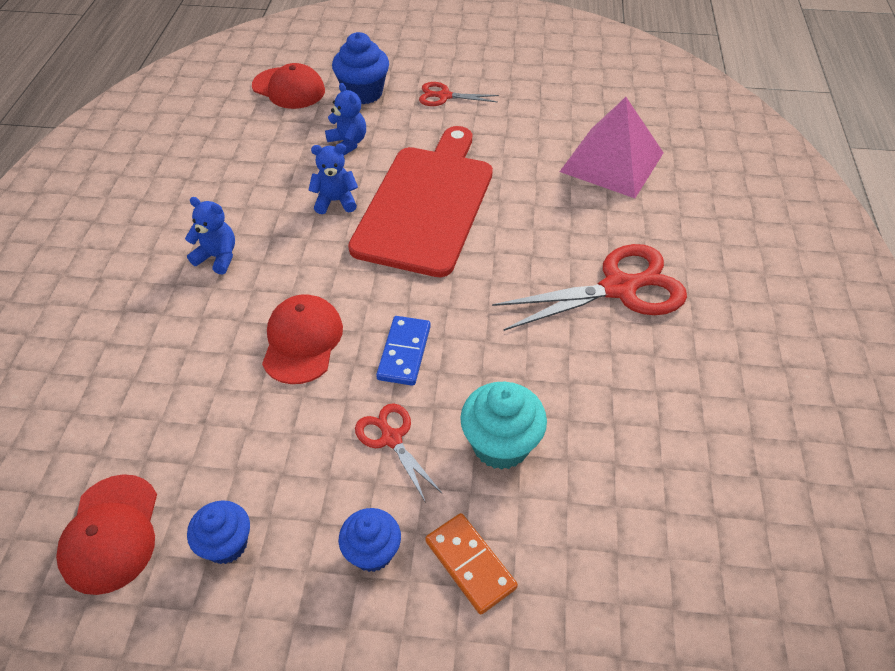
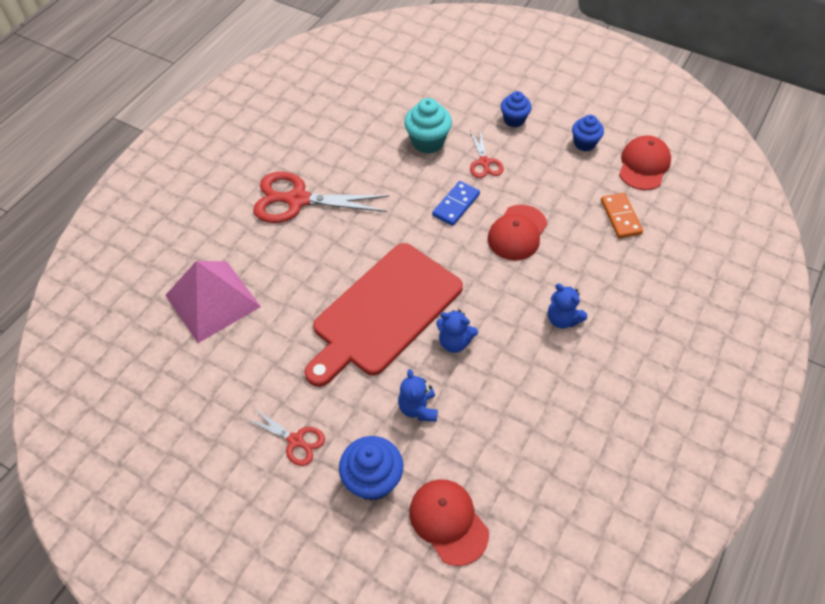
camera: 155 degrees left, 5 degrees up
(470, 564) = (470, 103): orange domino -> orange domino (620, 217)

